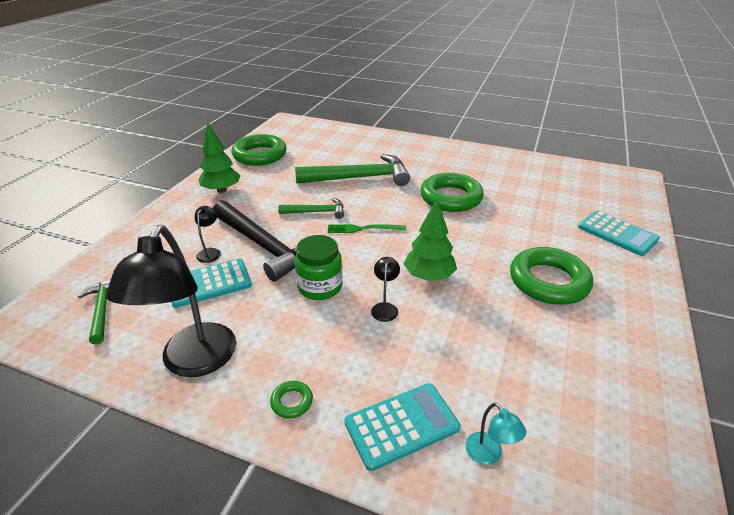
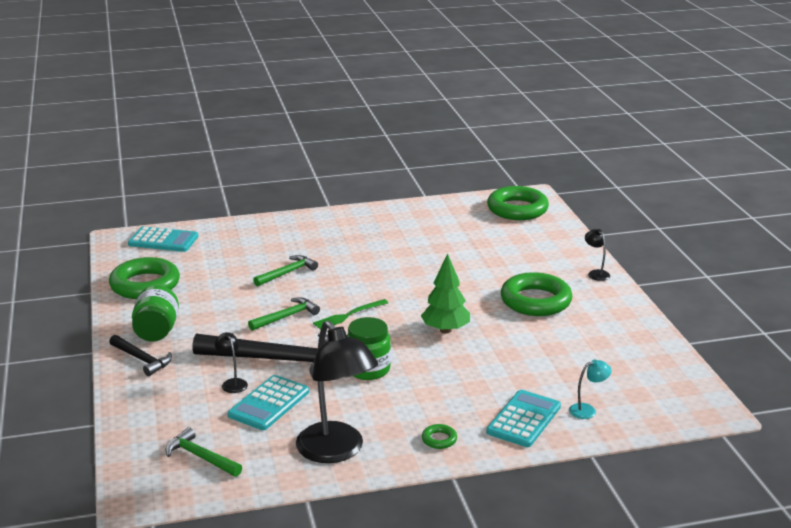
camera: 35 degrees left, 10 degrees down
(185, 207) = (142, 359): none -> black hammer
(221, 190) = (157, 331): green tree -> green jar
(359, 178) = (287, 273): green hammer -> green hammer, size x0.53
(385, 307) = (436, 363): black lamp -> black lamp (596, 273)
(451, 198) = (395, 263): green ring -> green ring (517, 209)
(488, 455) = (588, 410): turquoise lamp -> turquoise lamp turned 45 degrees counterclockwise
(617, 233) = (554, 248): turquoise calculator -> turquoise calculator (163, 240)

